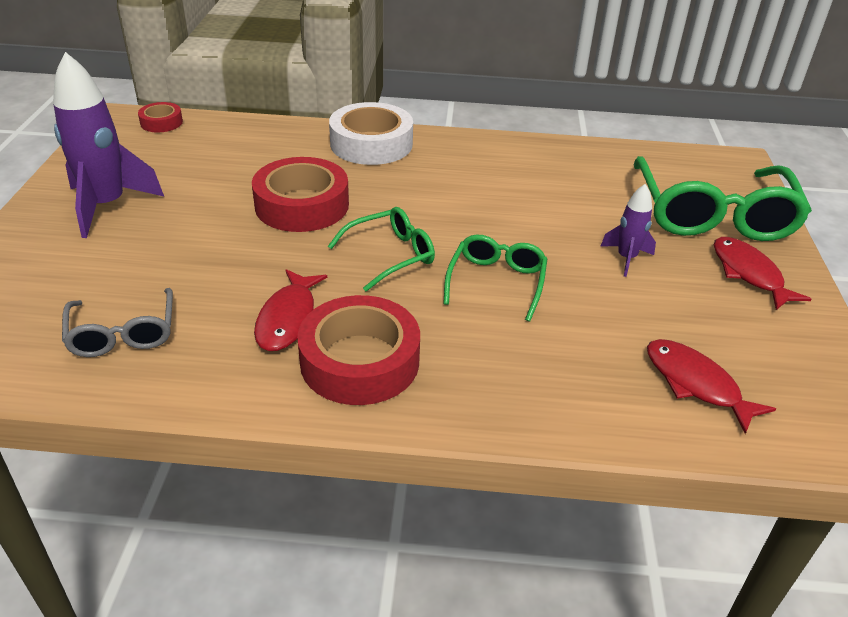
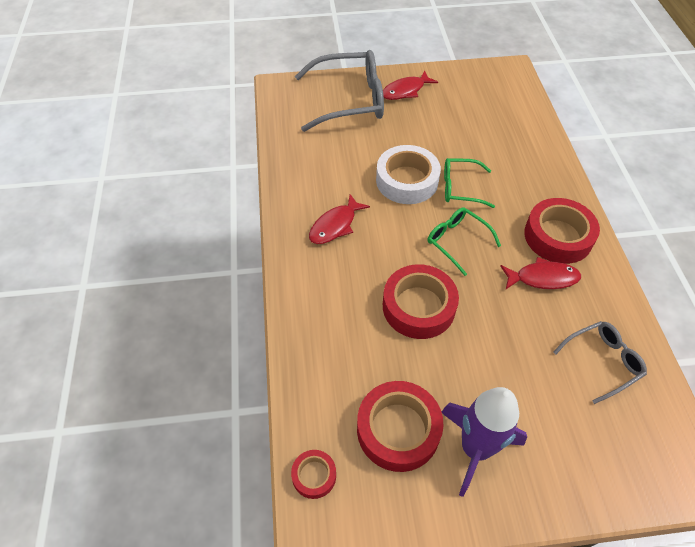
camera: 100 degrees left, 15 degrees up
(166, 167) = (398, 429): none -> red tape
(371, 144) = (309, 284): white tape -> white tape (407, 180)
(626, 258) = (412, 135): purple rocket -> none
(696, 384) = (503, 113): red fish -> red fish (335, 225)
(712, 215) = (350, 100): green glasses -> grey glasses

